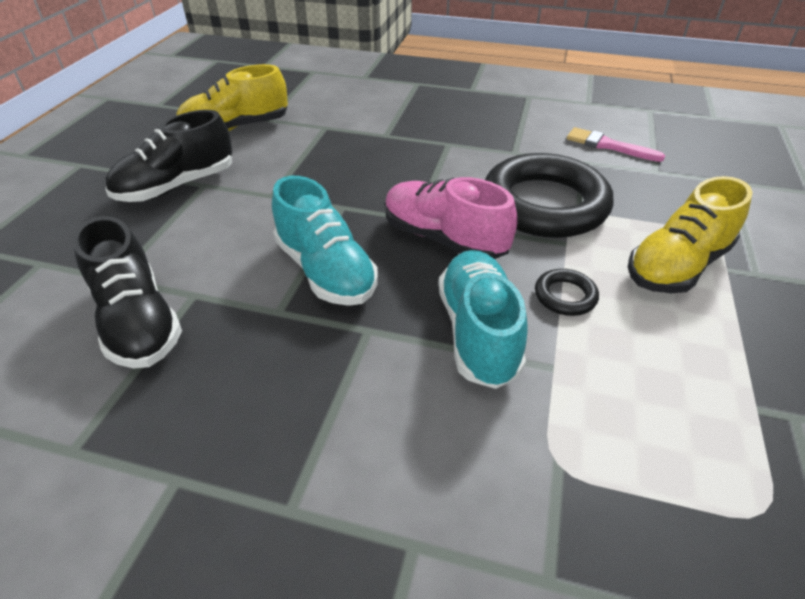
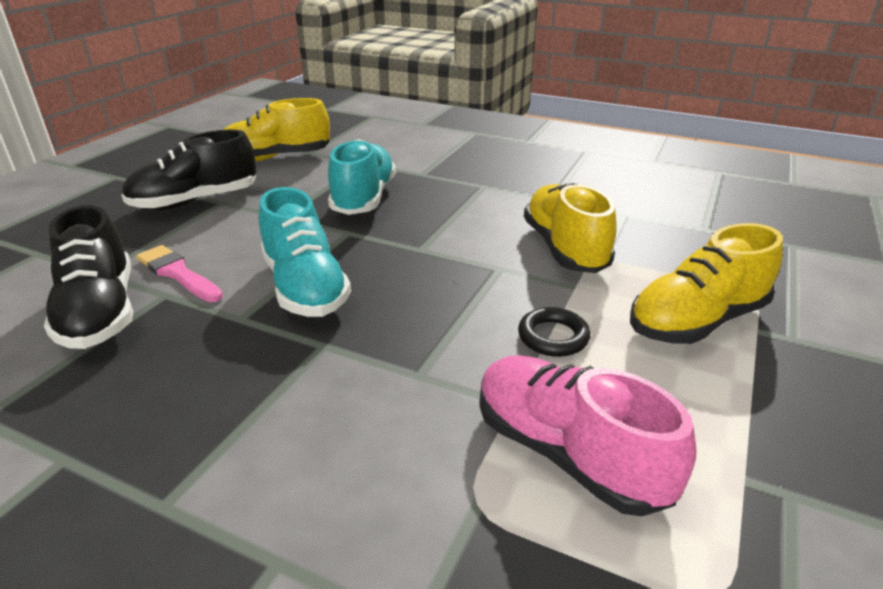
camera: 10 degrees right, 10 degrees down
(444, 239) = (441, 270): pink shoe -> pink shoe (567, 453)
(478, 332) = (441, 360): turquoise shoe -> turquoise shoe (364, 198)
(544, 204) = (565, 248): black ring -> yellow shoe
(608, 146) = (659, 200): pink brush -> pink brush (177, 273)

